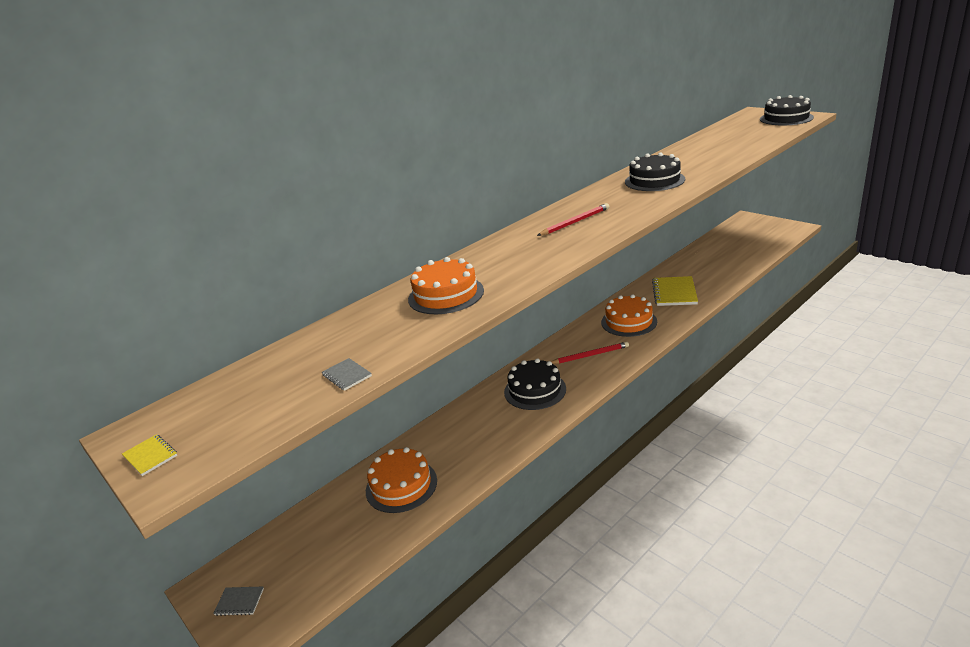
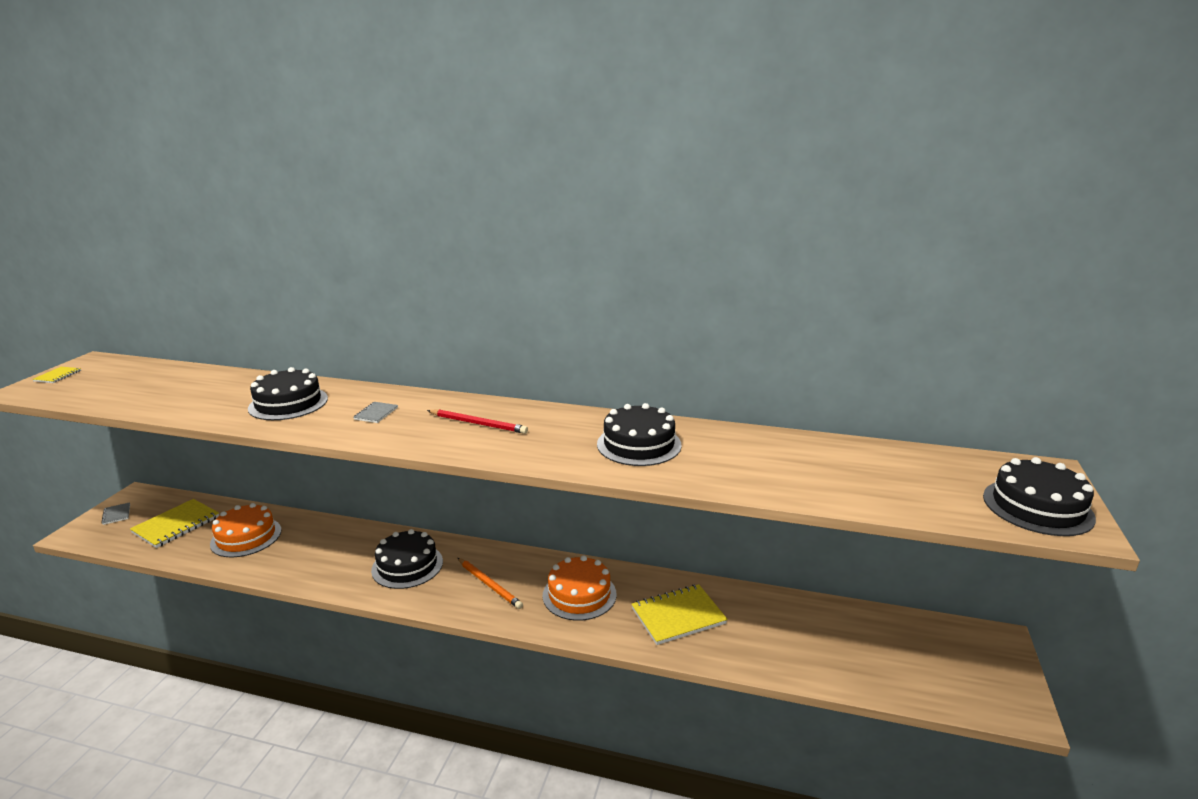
camera: 55 degrees right, 5 degrees down
(323, 542) = (176, 525): none -> yellow notebook
(347, 375) = (144, 404): grey notebook -> grey notebook (376, 413)
(446, 295) = (288, 403): orange cake -> black cake
(590, 355) = (489, 584): red pencil -> orange pencil

